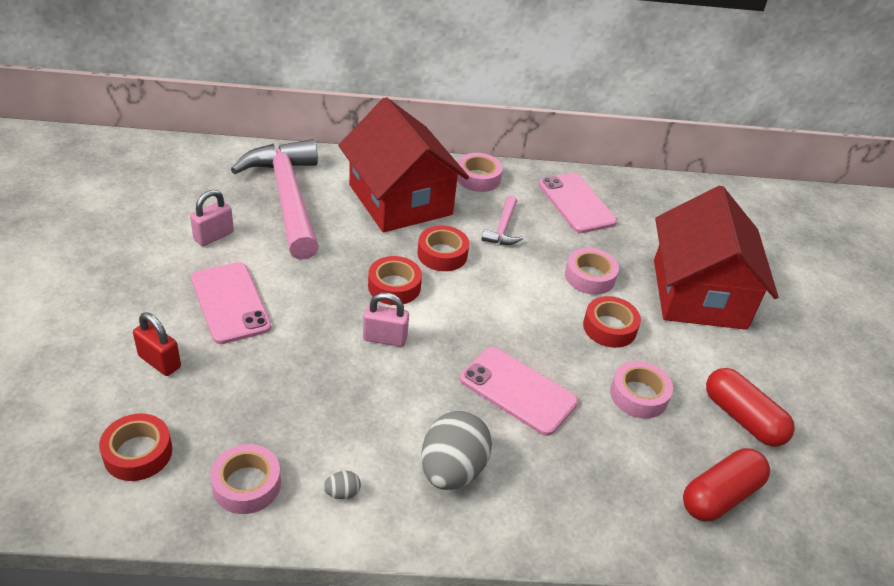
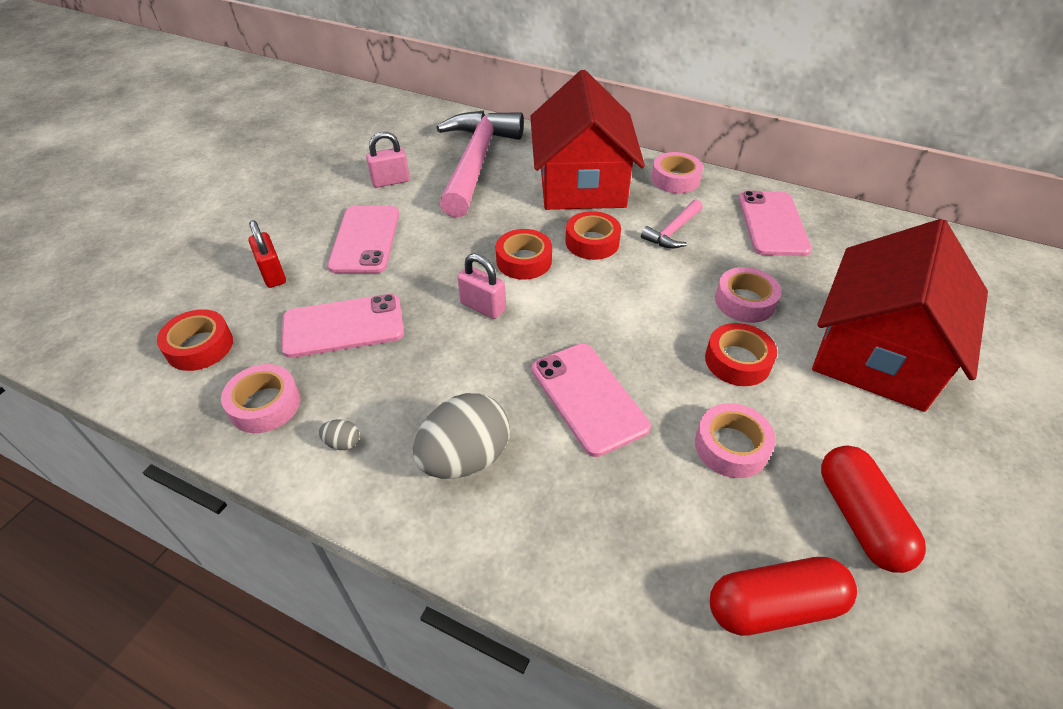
camera: 30 degrees right, 5 degrees up
(269, 392) = (343, 326): none -> pink phone

